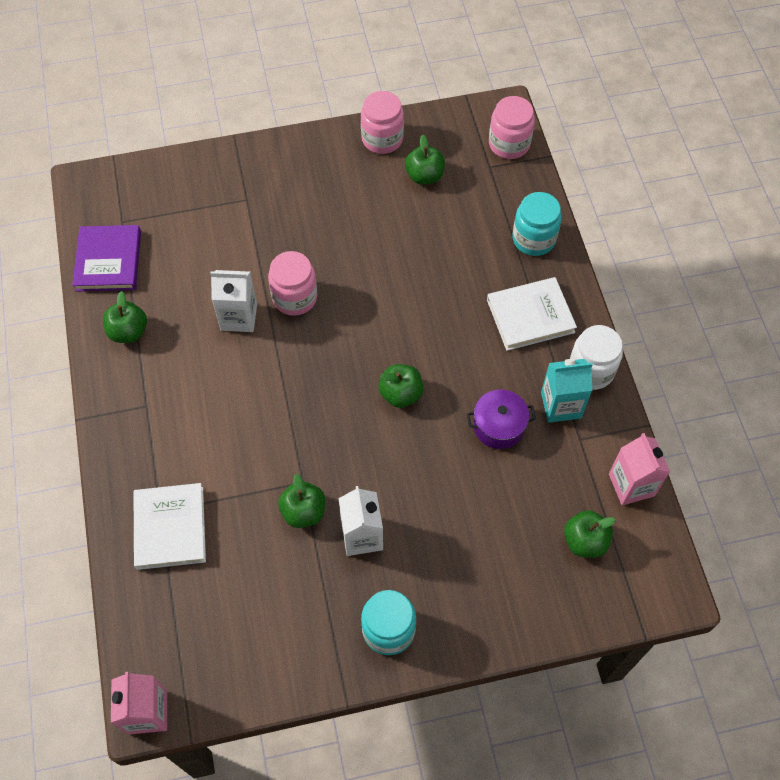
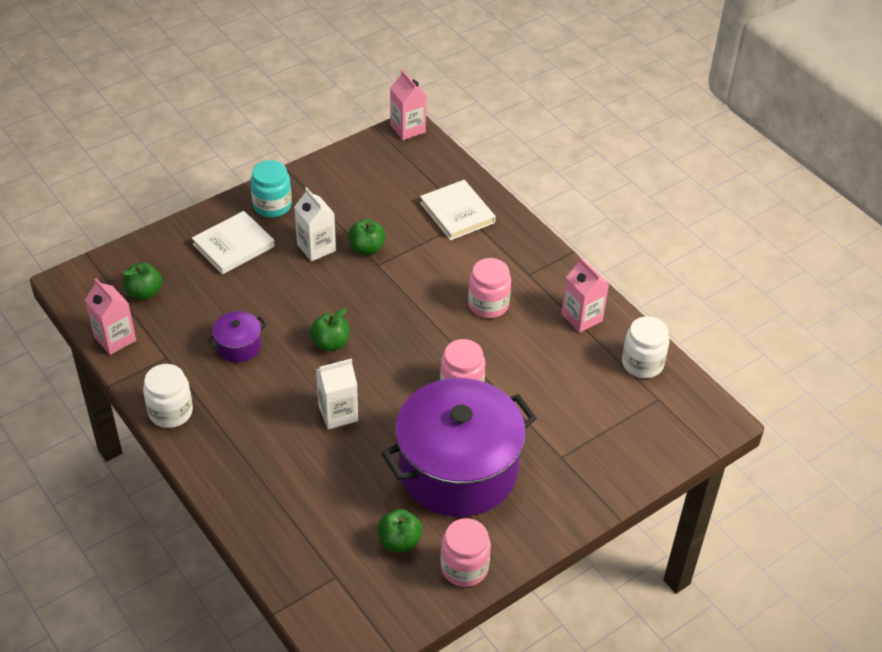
camera: 155 degrees right, 15 degrees down
(108, 261) = (642, 363): purple book -> white jar
(128, 332) = (582, 317): green apple -> pink carton
(239, 317) = (499, 356): white carton -> white carton (338, 413)
(343, 219) = (458, 469): none -> purple pot
(509, 144) = (324, 611): pink jar -> pink jar (488, 304)
(530, 316) = (240, 440): white book -> white book (233, 245)
(534, 239) = (261, 513): turquoise jar -> none
(561, 405) = (190, 377): turquoise carton -> none

